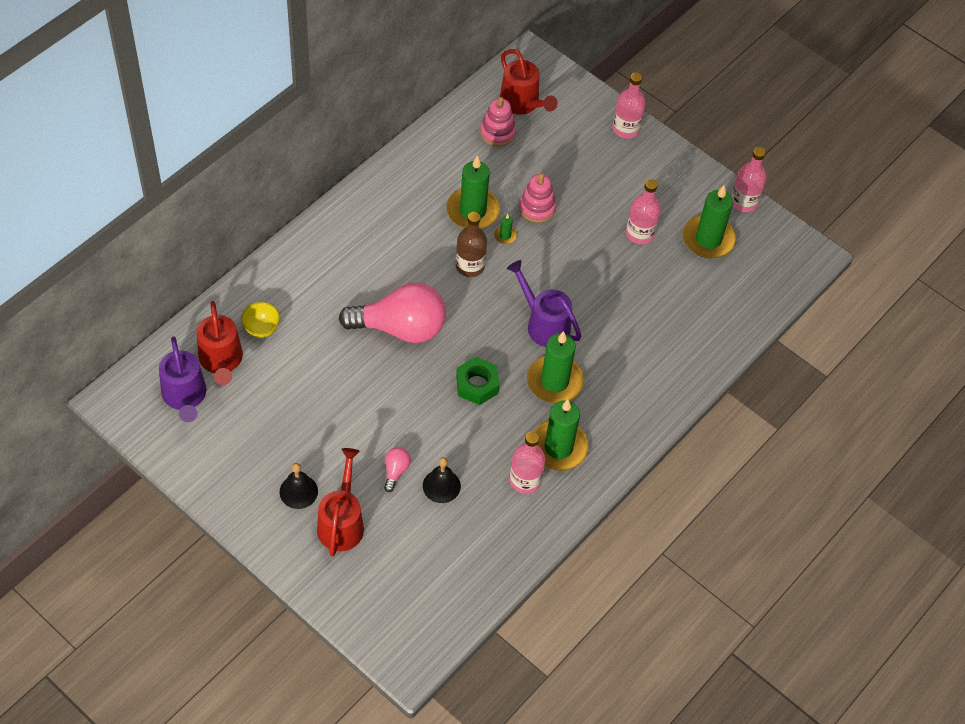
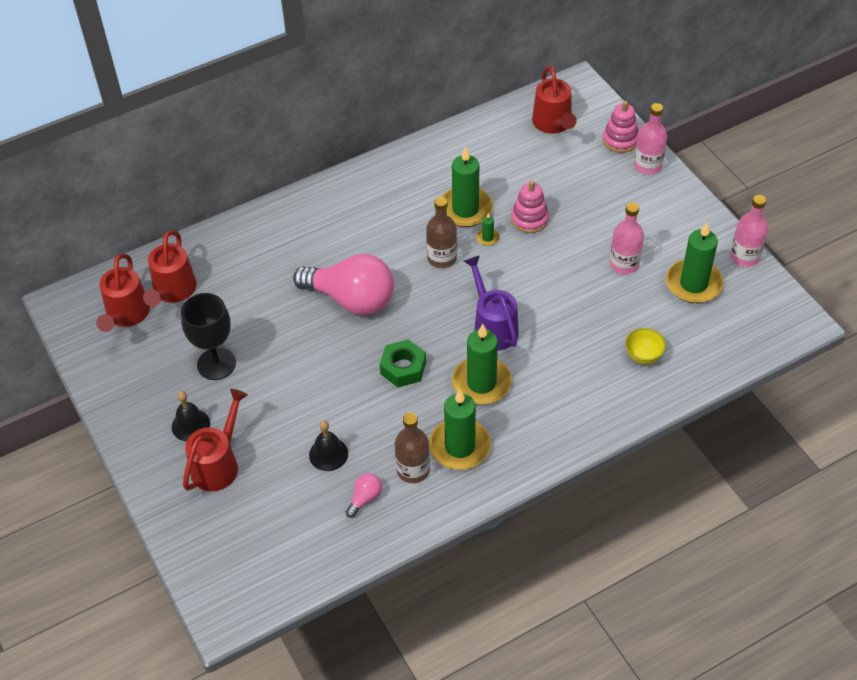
camera: 25 degrees right, 5 degrees down
(185, 397) = (126, 315): purple watering can -> red watering can
(261, 329) = (222, 271): yellow bowl -> yellow bowl (643, 356)
(297, 424) = (216, 364): none -> black goblet
(395, 471) = (290, 429): pink light bulb -> pink light bulb (365, 498)
(497, 132) = (518, 145): pink stacking toy -> pink stacking toy (620, 140)
(525, 480) = (413, 470): pink bottle -> brown bottle

